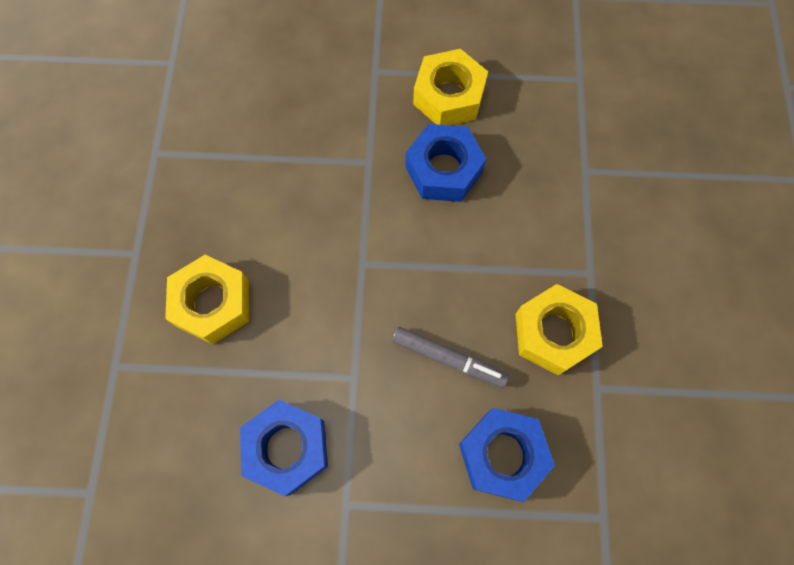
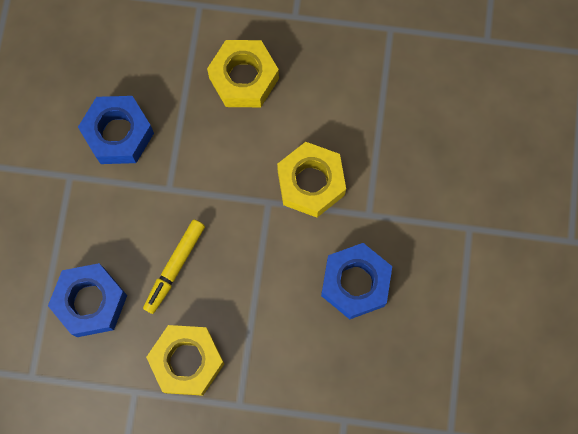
camera: 95 degrees right, 5 degrees up
(448, 96) = (436, 297): yellow nut -> yellow nut (311, 183)
(448, 358) = (175, 267): grey marker -> yellow marker

